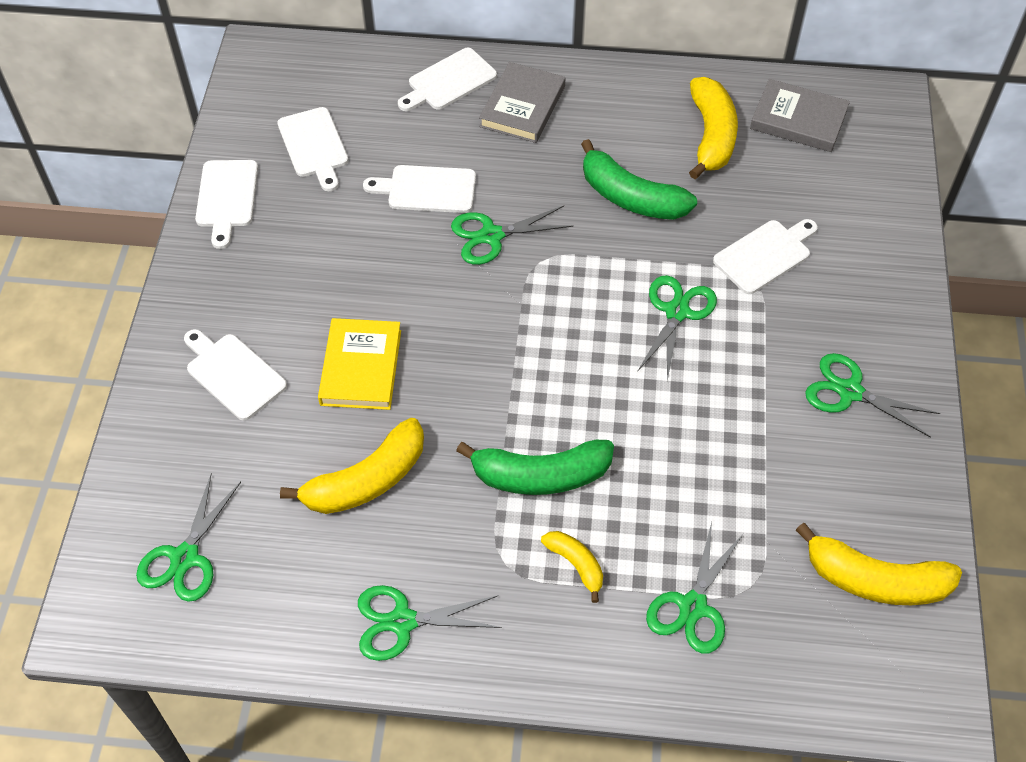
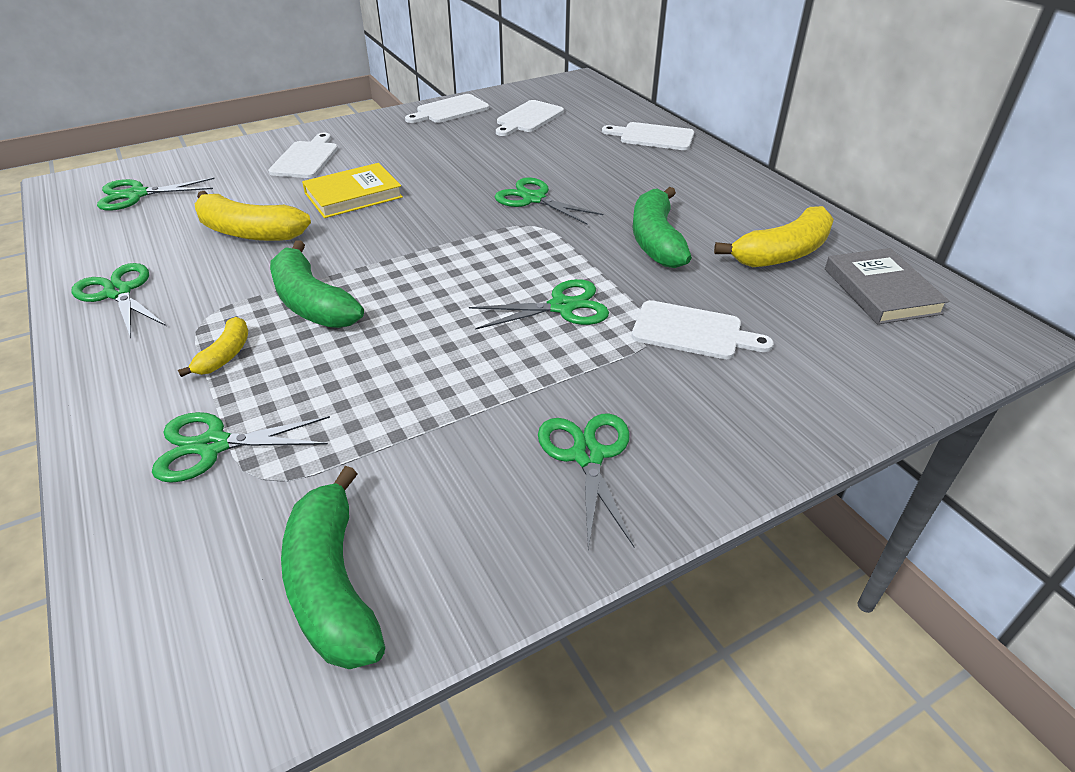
camera: 55 degrees right, 15 degrees down
(427, 189) = (544, 163): white cutting board -> none
(522, 106) = (674, 167): grey book -> none
(874, 580) = (333, 584): yellow banana -> green banana

